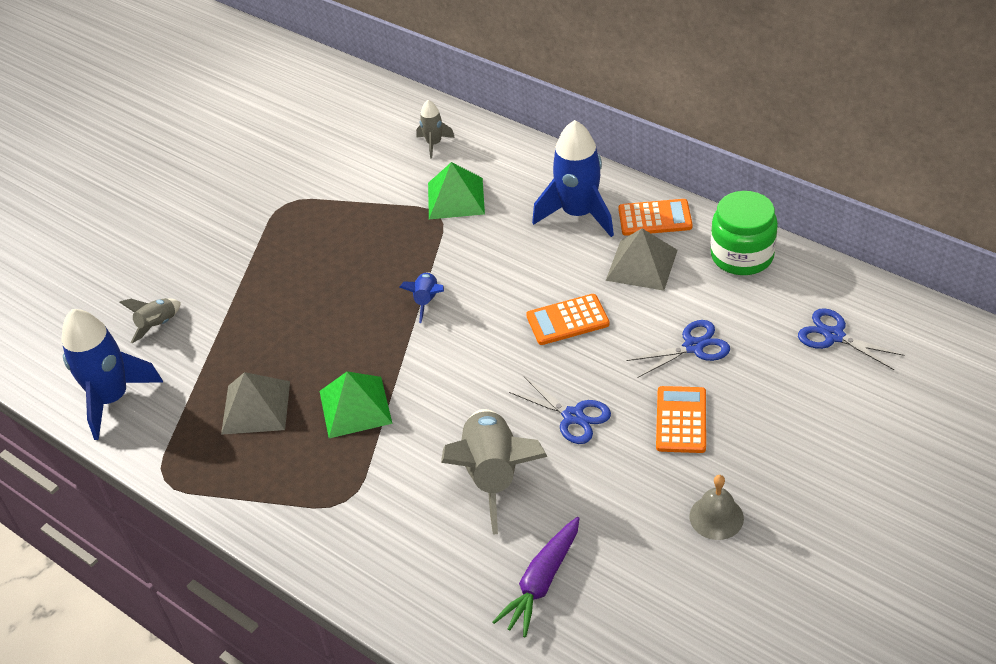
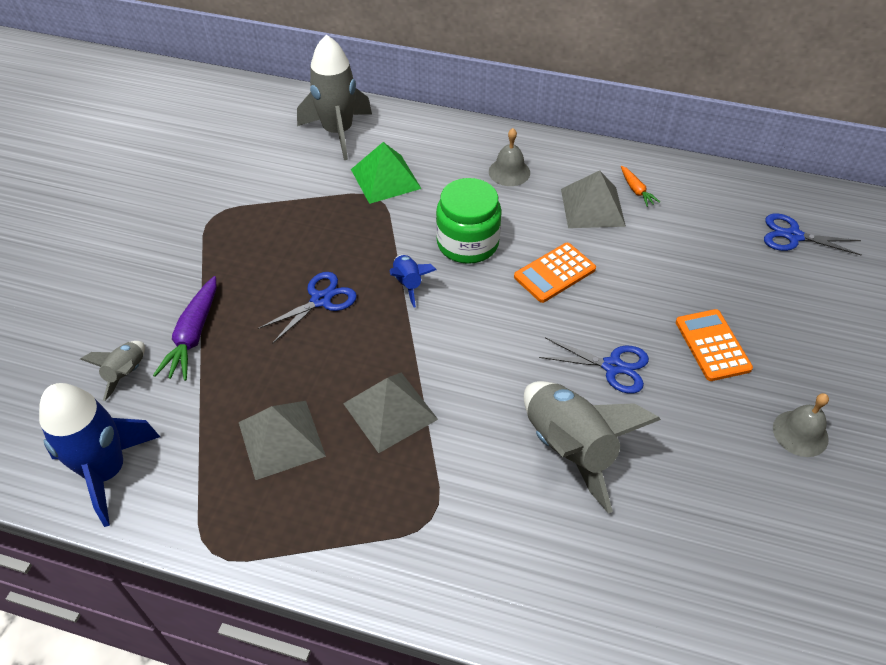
camera: 25 degrees left, 5 degrees up
(355, 407) = (390, 411): green pyramid -> grey pyramid
(434, 144) = (338, 132): grey rocket -> grey rocket, size x2.00
(541, 582) = (680, 551): purple carrot -> purple carrot (193, 336)
(578, 214) = (509, 172): blue rocket -> grey bell
(655, 218) = (580, 163): orange calculator -> none
(693, 346) = (682, 273): blue scissors -> blue scissors (320, 300)
(696, 257) = (636, 190): none -> orange carrot
(742, 255) = (674, 181): green jar -> green jar (467, 243)

